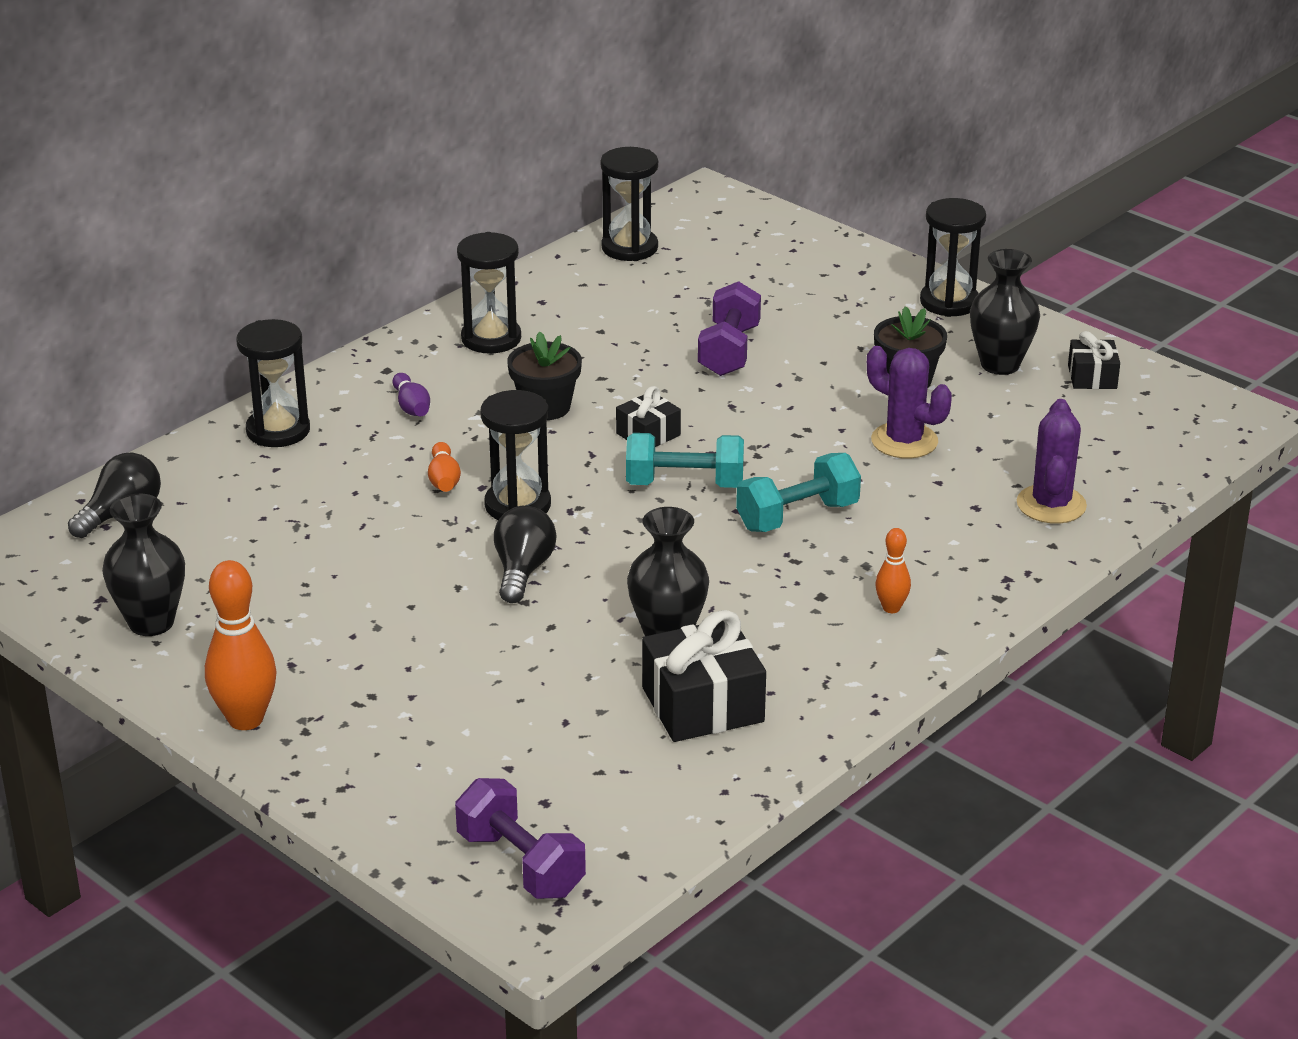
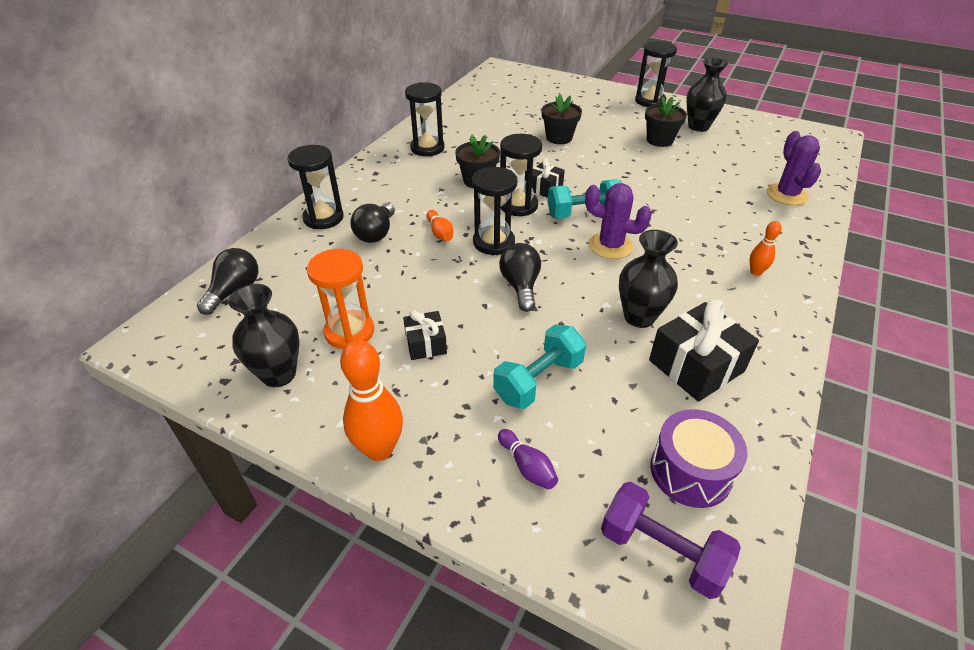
camera: 15 degrees left, 10 degrees up
(258, 589) = (349, 332): none -> orange hourglass
(347, 466) = (376, 233): none -> black light bulb
(411, 407) = (400, 192): purple bowling pin -> purple bowling pin (527, 466)
(608, 805) = (690, 471): none -> purple drum
(629, 248) = (476, 95): black hourglass -> black hourglass (518, 205)
(729, 351) = (559, 138): purple dumbbell -> black flower pot
(797, 516) = (659, 223): turquoise dumbbell -> turquoise dumbbell (538, 380)
(904, 441) = (683, 171): purple cactus -> purple cactus (610, 246)
(1092, 377) = (747, 127): black gift -> black gift (426, 344)

